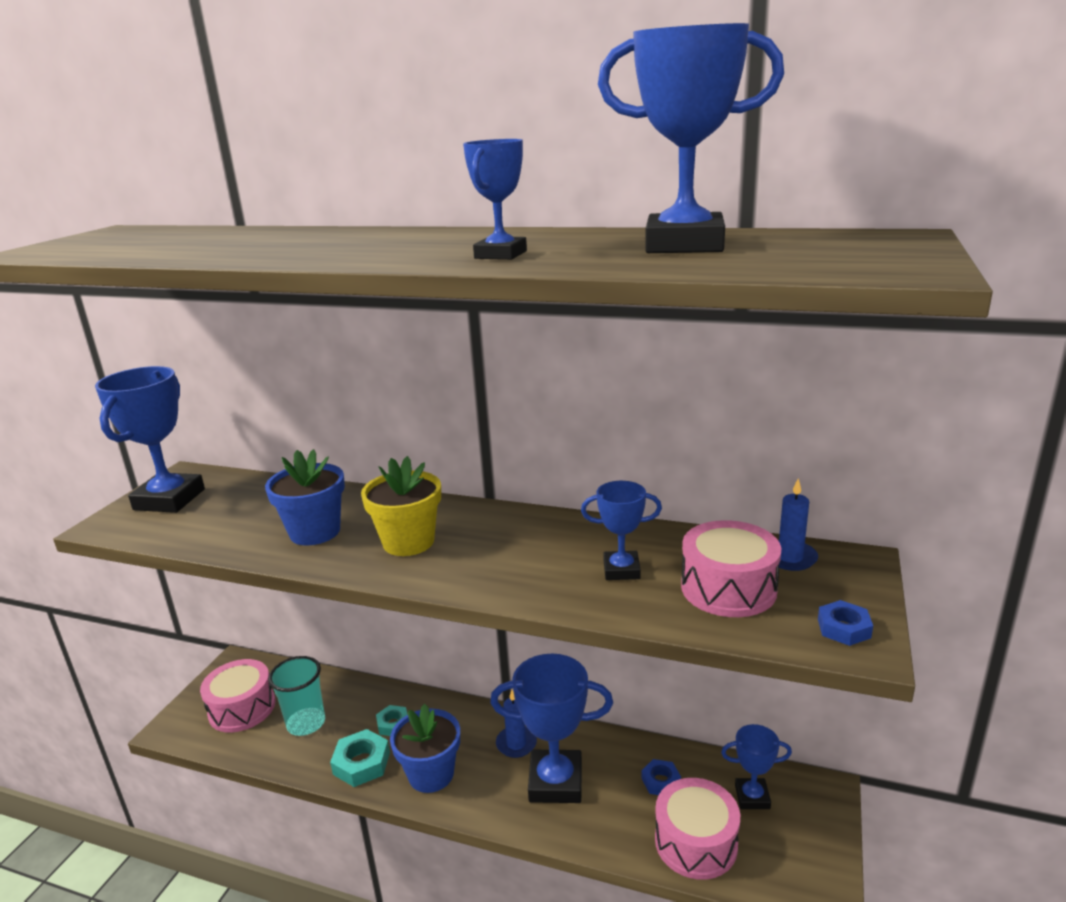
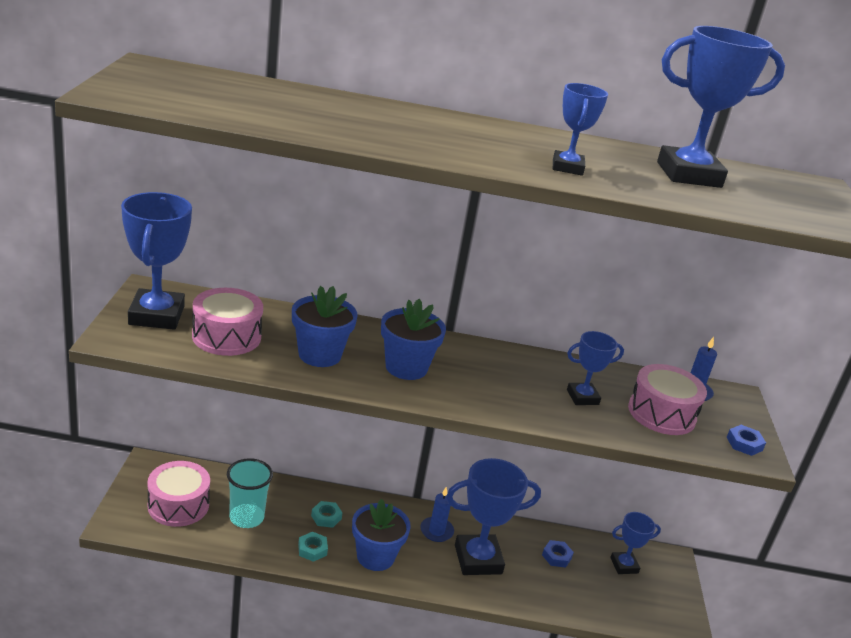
camera: 20 degrees left, 5 degrees up
(361, 763) = (312, 549): turquoise nut -> turquoise nut, size x0.63
(408, 542) = (406, 367): yellow flower pot -> blue flower pot
(696, 842) = (593, 598): pink drum -> pink drum (226, 336)

